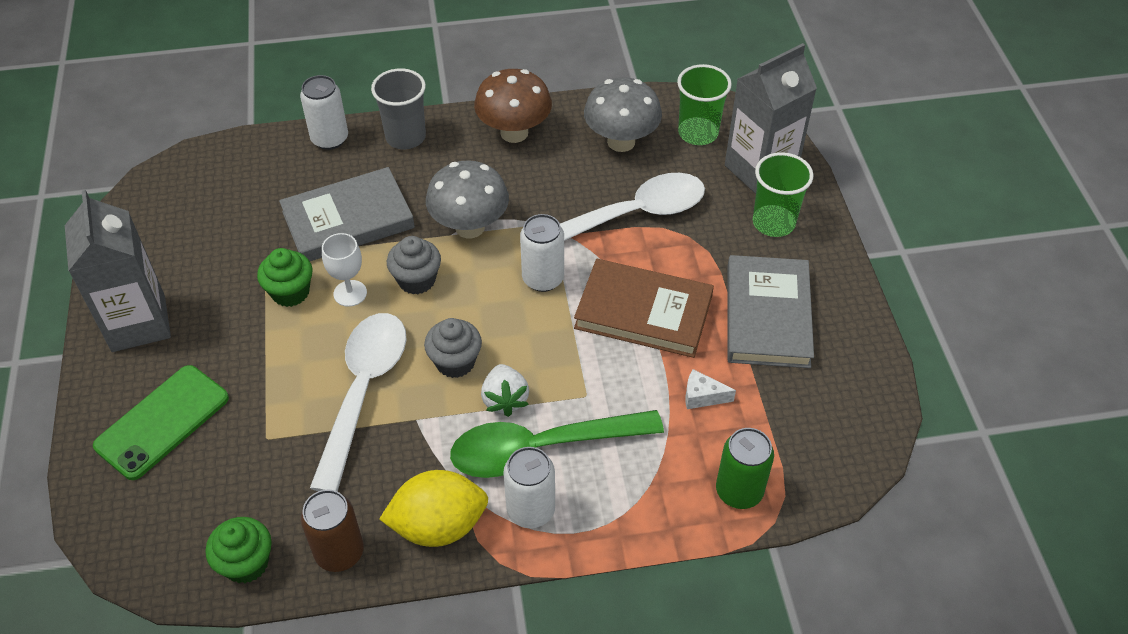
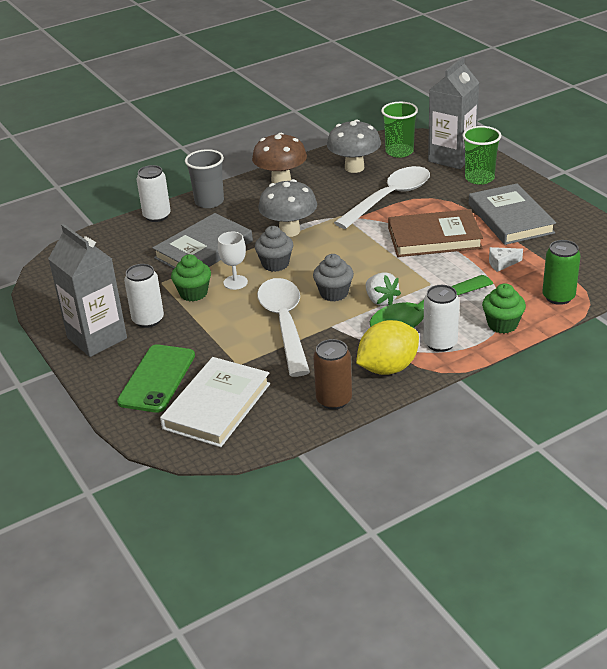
camera: 20 degrees left, 15 degrees down
(200, 500) = (217, 406): none -> white book
(246, 563) = (275, 424): green cupcake -> green cupcake (502, 324)
(543, 279) = (358, 241): white can -> white can (148, 320)

